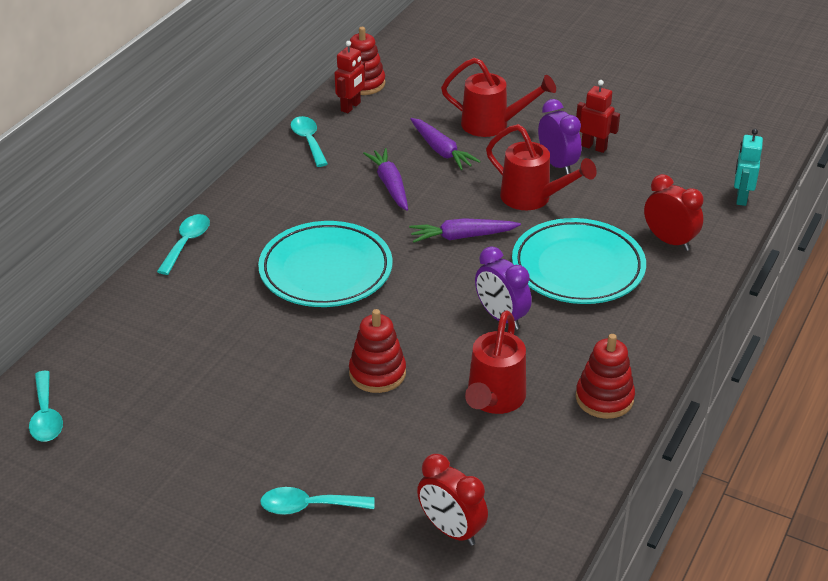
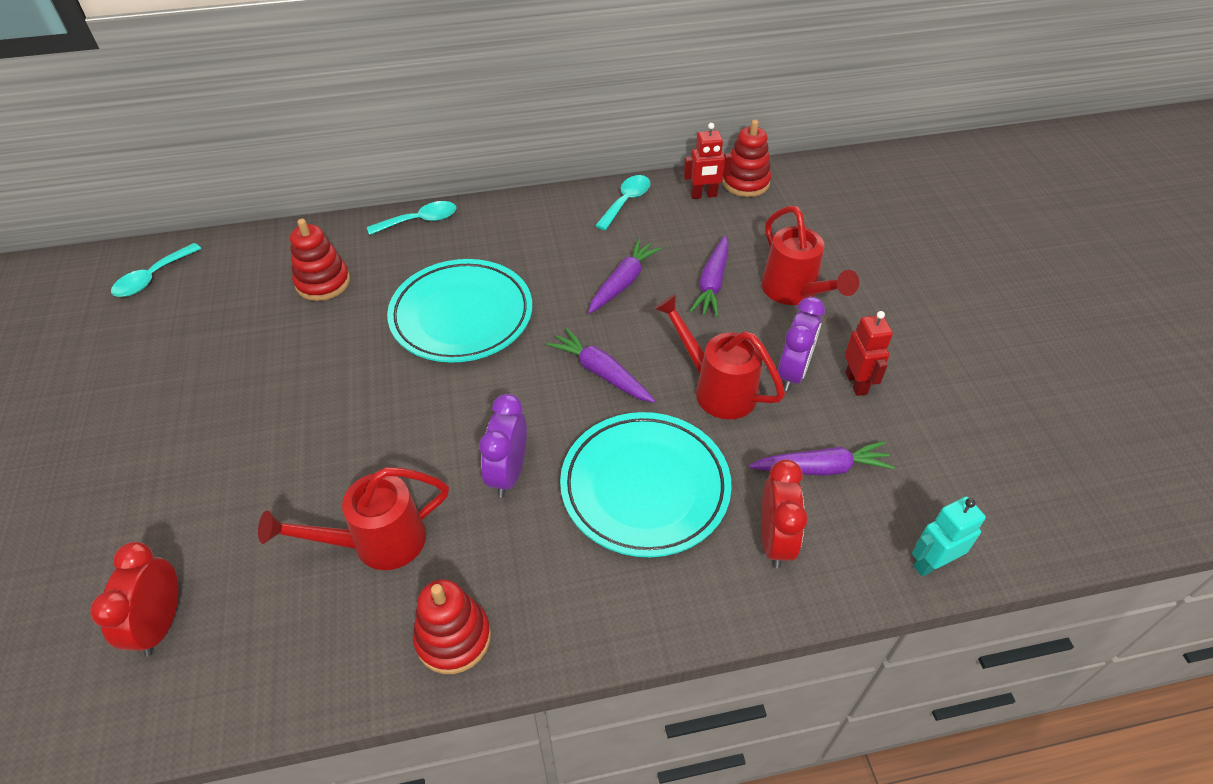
camera: 50 degrees right, 10 degrees up
(308, 506) = (135, 495): turquoise spoon -> none
(377, 373) = (350, 433): red stacking toy -> red stacking toy (323, 282)
(533, 199) = (716, 388): red watering can -> red watering can turned 135 degrees clockwise
(639, 196) = (821, 468): none -> purple carrot

